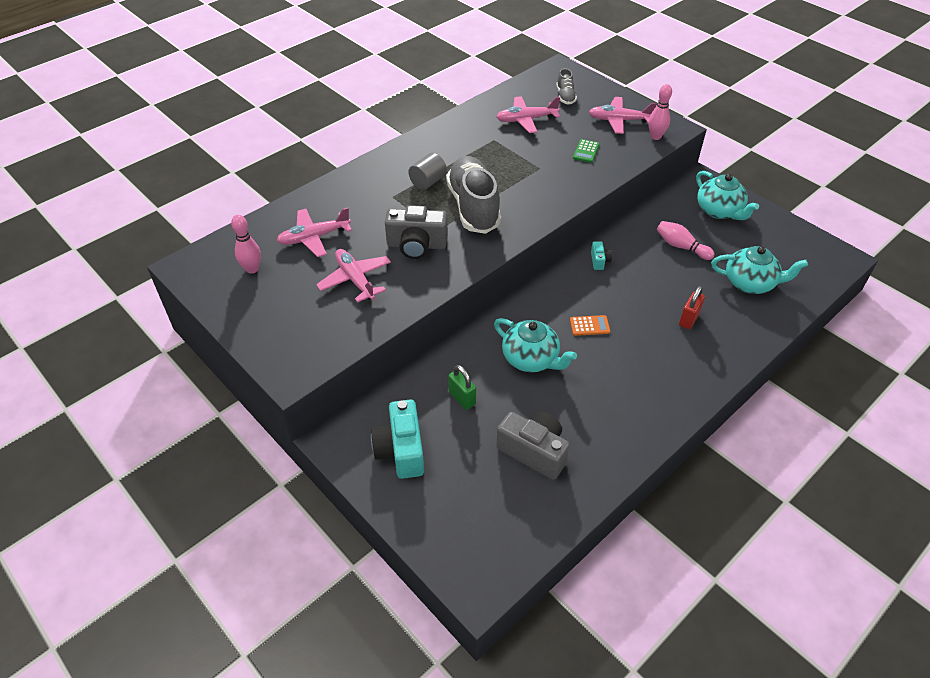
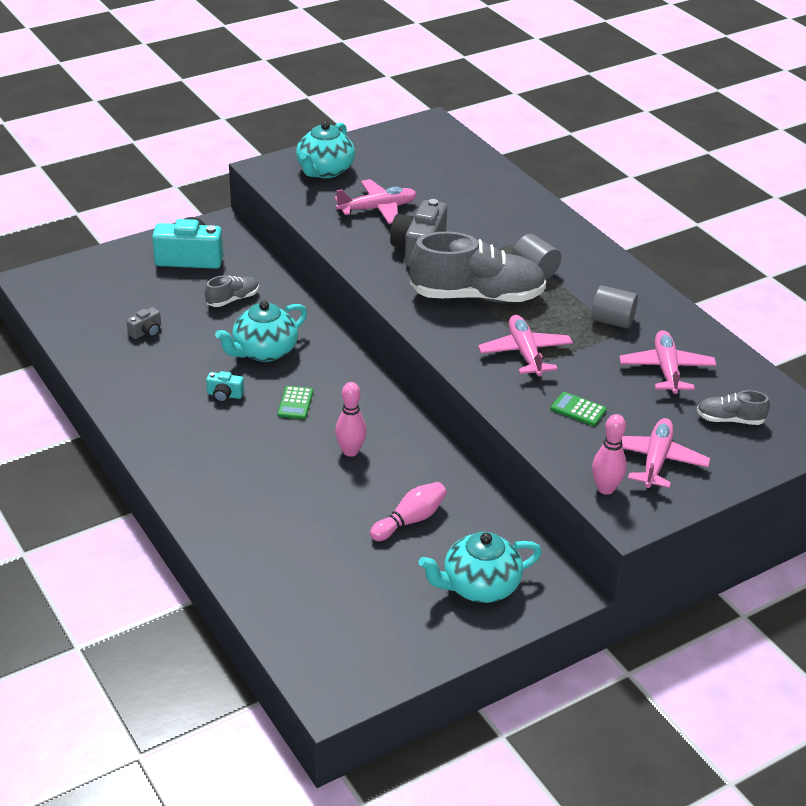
camera: 100 degrees right, 10 degrees down
(252, 269) = (415, 155): pink bowling pin -> pink bowling pin (350, 451)
(314, 237) = (453, 190): pink plane -> pink plane (525, 353)
(462, 398) = (233, 299): green padlock -> grey shoe
(480, 143) = (612, 321): none -> grey cylinder
(534, 451) = (146, 332): grey camera -> grey camera, size x0.48
(589, 326) = (295, 403): orange calculator -> green calculator
(599, 261) = (404, 436): turquoise camera -> turquoise camera (224, 395)
(688, 319) = (272, 487): red padlock -> none
(750, 283) = (315, 567): turquoise teapot -> turquoise teapot (324, 171)

